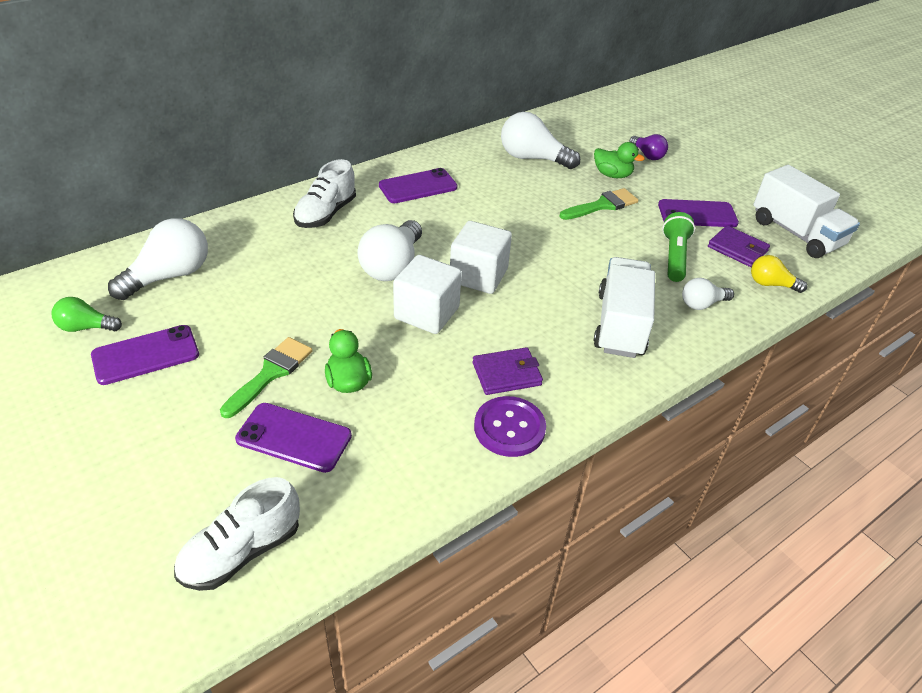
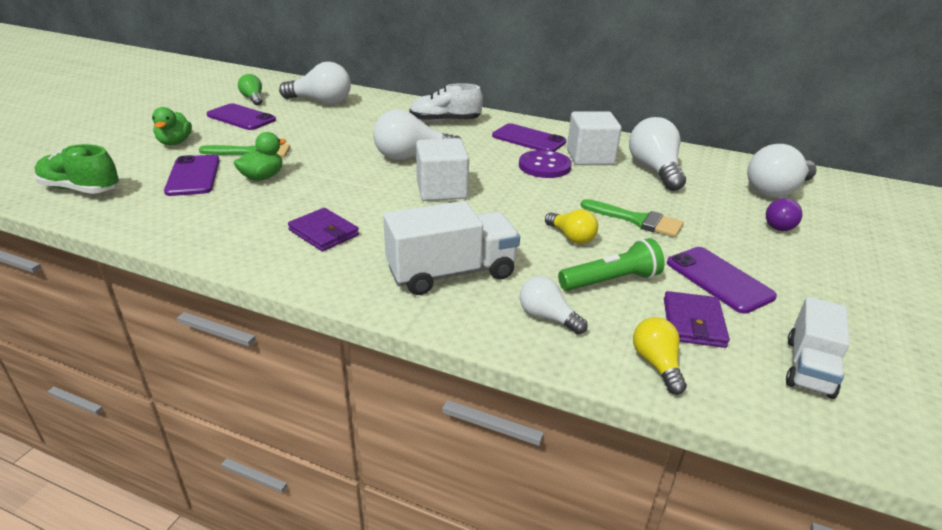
camera: 60 degrees right, 10 degrees down
(241, 552) = (81, 189): white shoe -> green shoe
(426, 313) = (369, 183): white cube -> white cube (590, 157)
(509, 428) = (256, 250): purple button -> purple button (544, 166)
(603, 129) = (776, 191): none -> white light bulb
(606, 245) = (571, 237): none -> yellow light bulb
(612, 175) = (701, 213): green duck -> green duck (175, 142)
(796, 233) = (809, 367): white truck -> white truck, size x0.65

